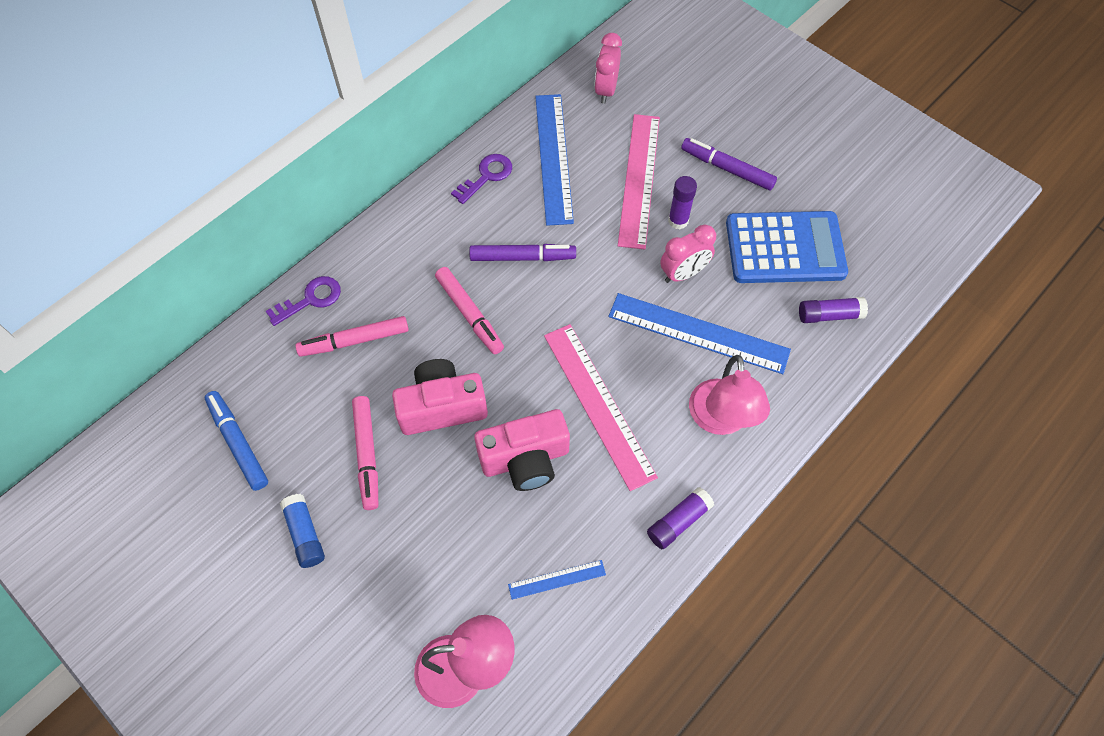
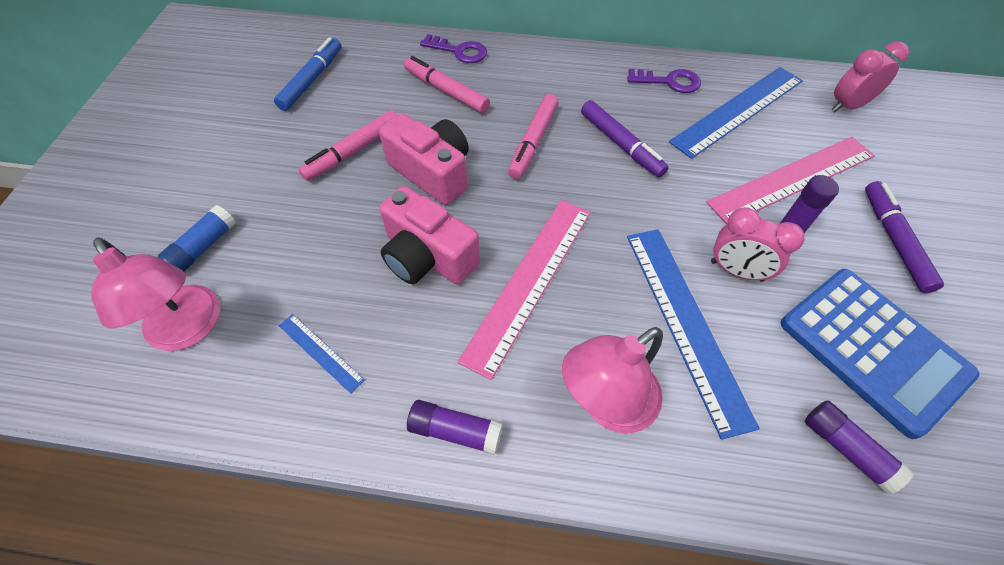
camera: 55 degrees right, 5 degrees down
(305, 534) = (260, 154): blue glue stick -> blue glue stick (204, 247)

